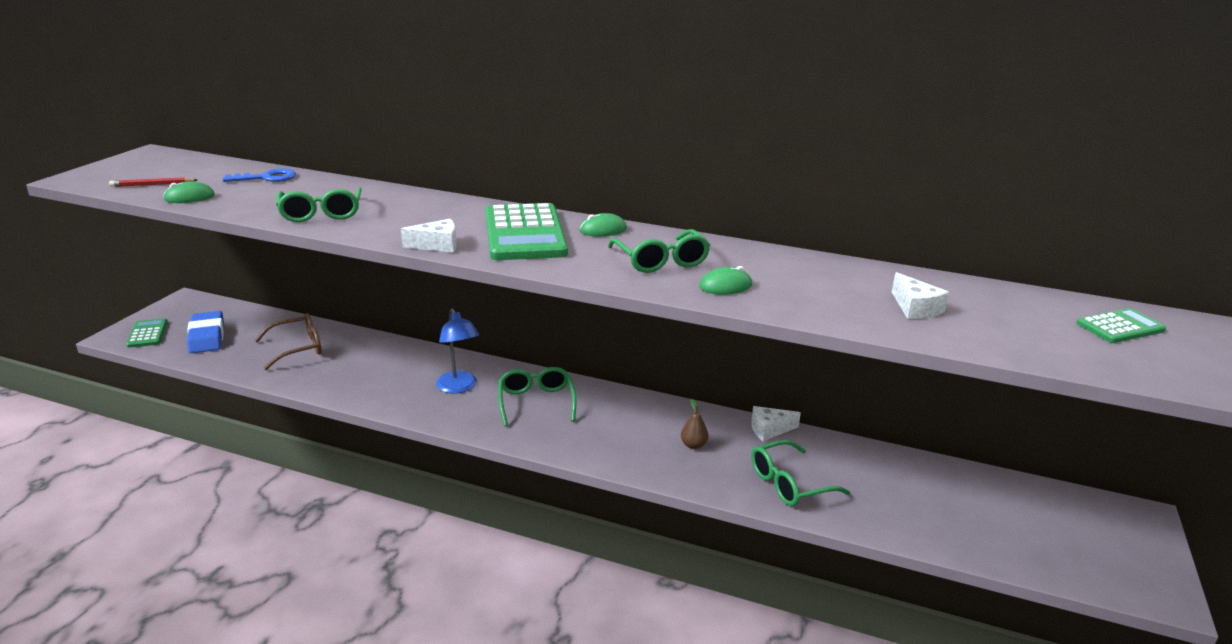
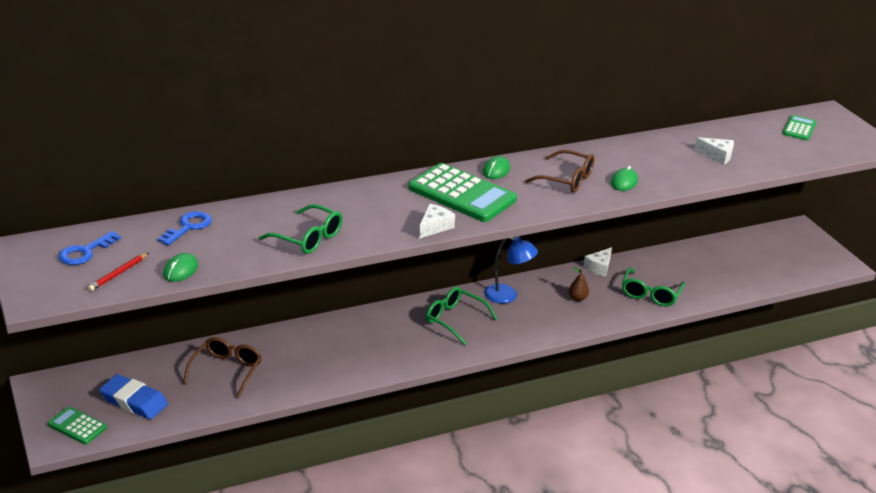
camera: 45 degrees left, 5 degrees up
(172, 167) = (85, 252): none -> blue key
(459, 387) = (392, 336): blue lamp -> blue lamp (507, 296)
(661, 261) = (567, 180): green glasses -> brown glasses

